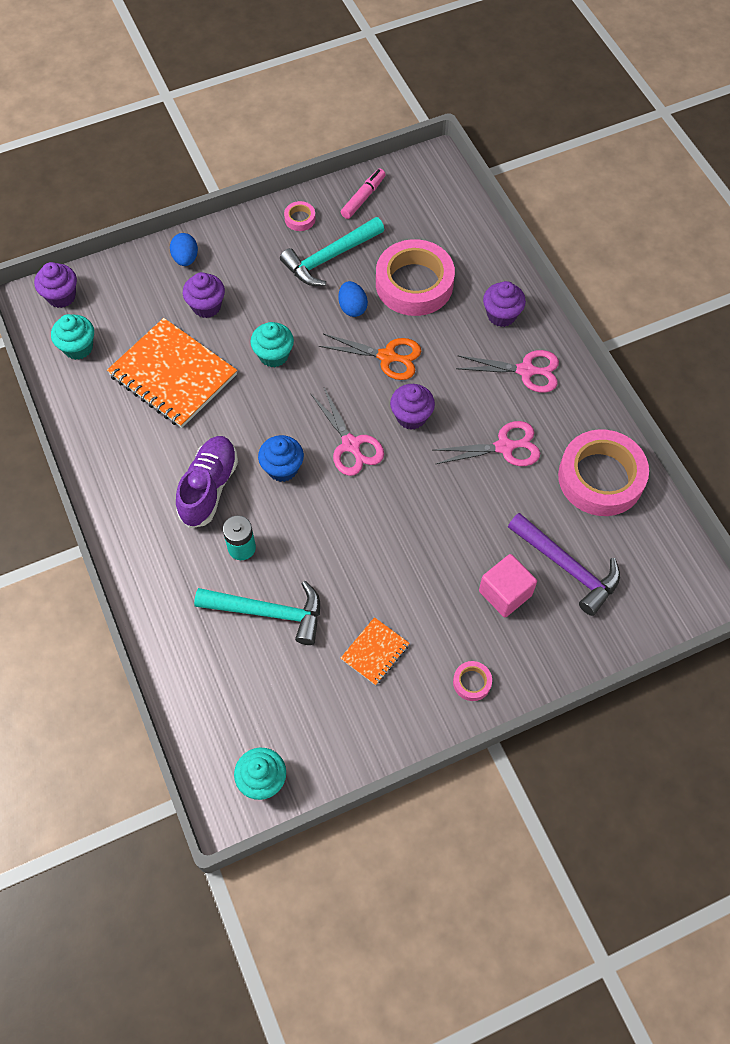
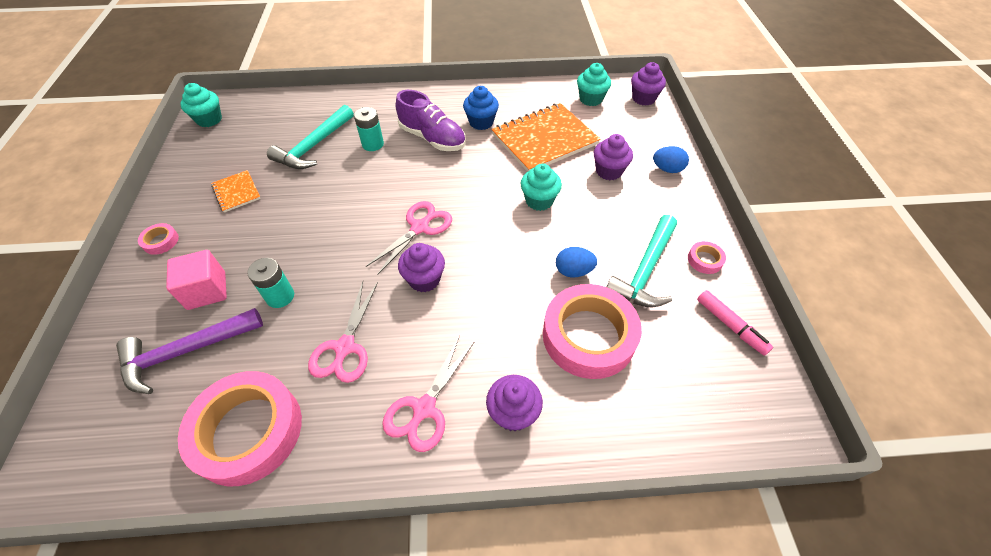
camera: 110 degrees right, 10 degrees down
(282, 468) = (424, 180): blue cupcake -> blue cupcake (481, 122)
(330, 258) = (645, 270): turquoise hammer -> turquoise hammer turned 135 degrees counterclockwise
(351, 445) = (420, 227): pink scissors -> pink scissors turned 135 degrees clockwise
(387, 357) = (502, 282): orange scissors -> none
(481, 525) = (280, 296): none -> turquoise battery

